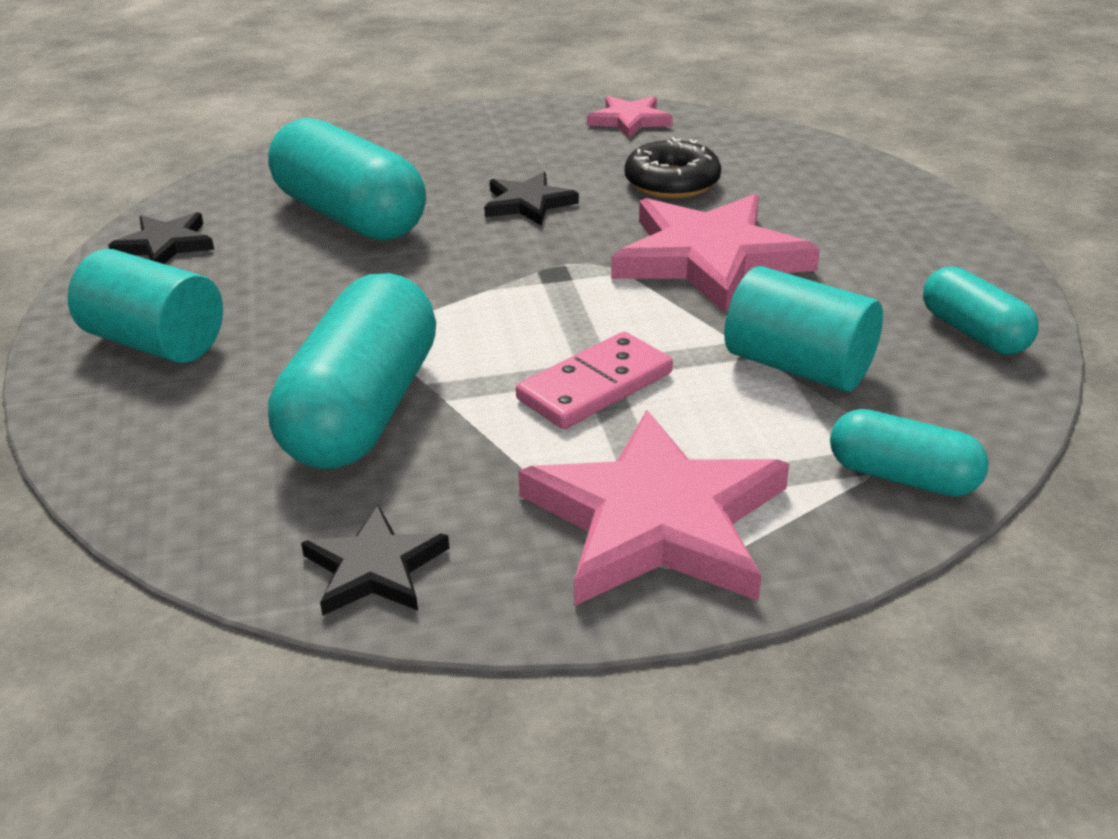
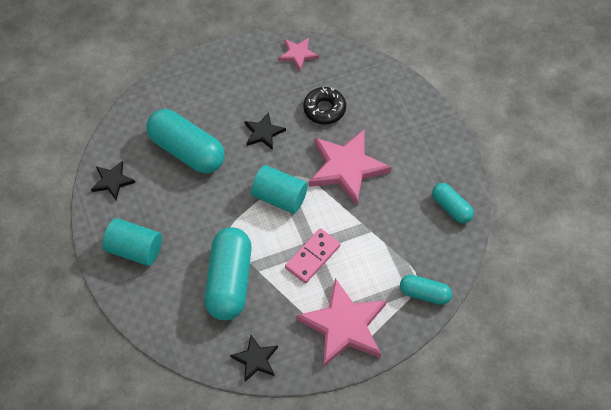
camera: 10 degrees left, 25 degrees up
(798, 367) = (386, 236): turquoise cylinder -> turquoise cylinder (279, 197)

